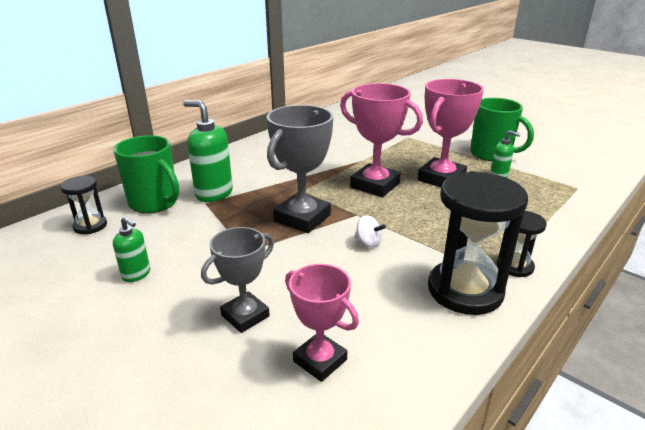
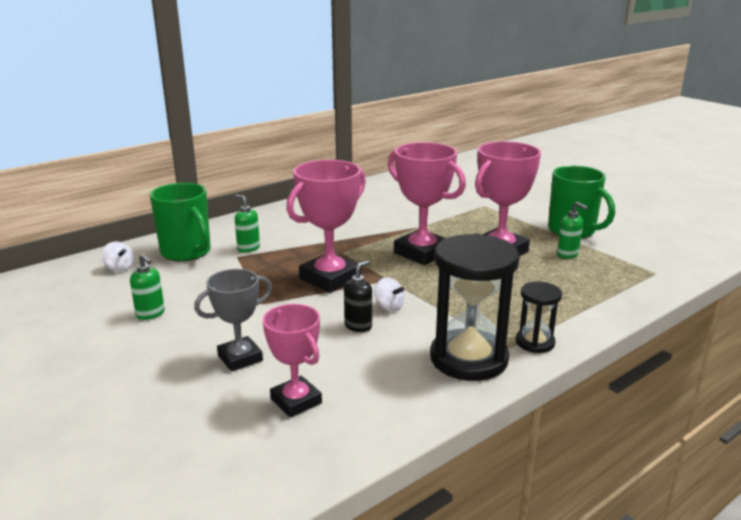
camera: 10 degrees right, 5 degrees down
(90, 226) = (119, 268): black hourglass -> white spinning top
(214, 194) = (248, 248): green soap dispenser -> green soap dispenser, size x0.56
(302, 218) = (330, 278): grey trophy -> pink trophy
(348, 266) = (358, 326): none -> black soap dispenser

